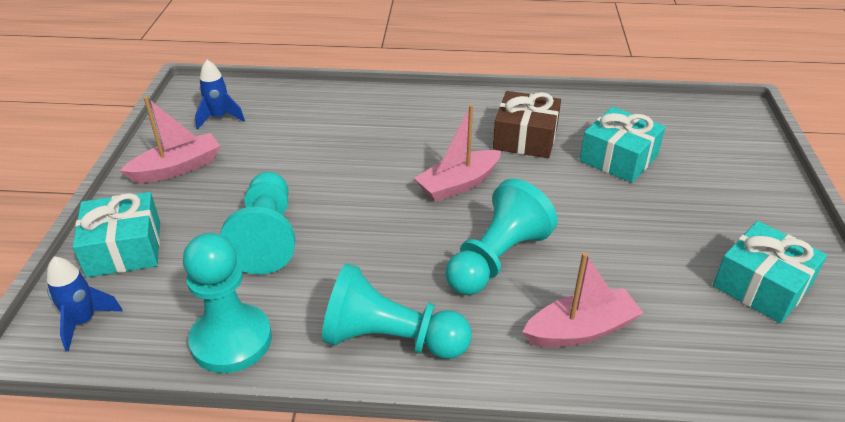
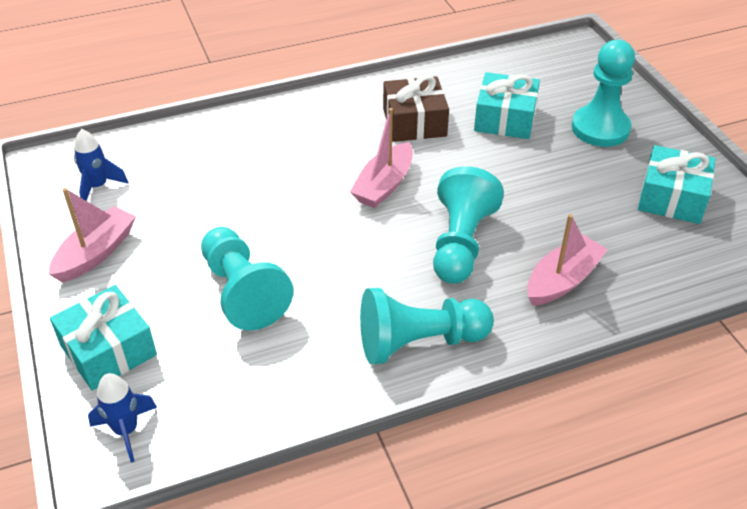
camera: 25 degrees left, 5 degrees up
(231, 340) = (282, 394): turquoise pawn -> turquoise pawn (600, 128)

